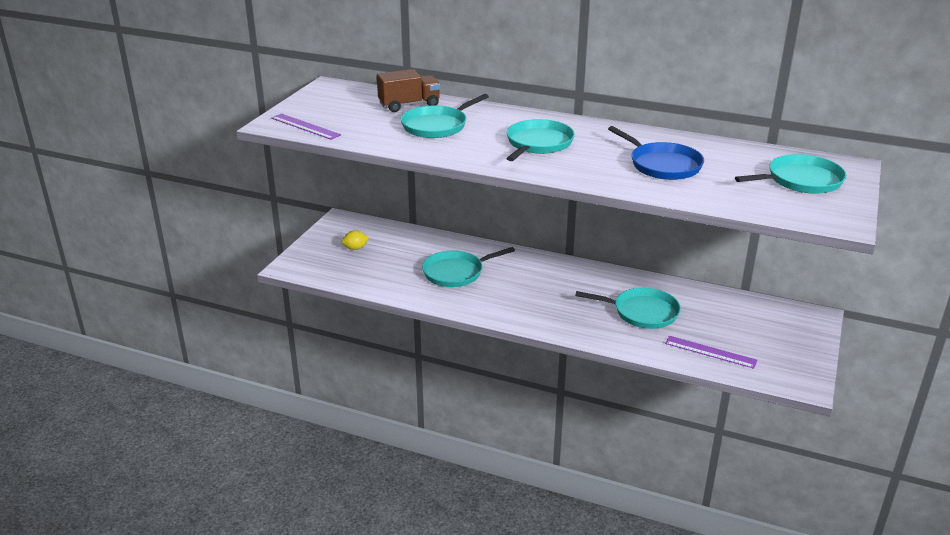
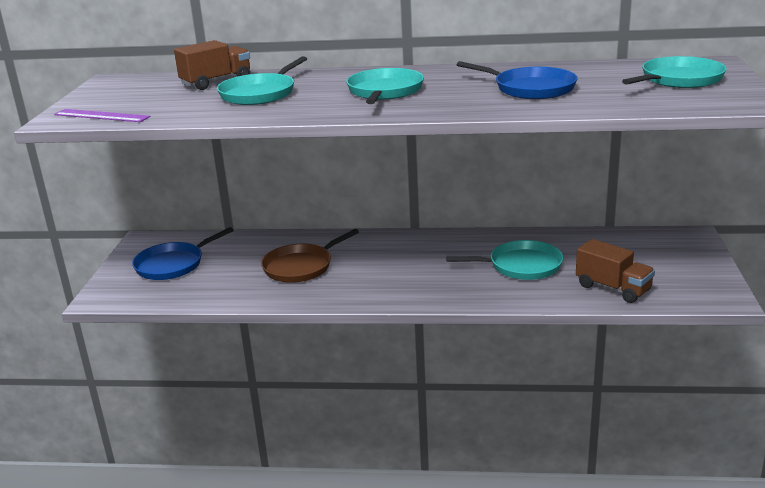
camera: 15 degrees left, 5 degrees down
(355, 248) = (173, 264): yellow lemon -> blue pan
(456, 272) = (301, 266): turquoise pan -> brown pan
(710, 352) = (613, 288): purple ruler -> brown truck

